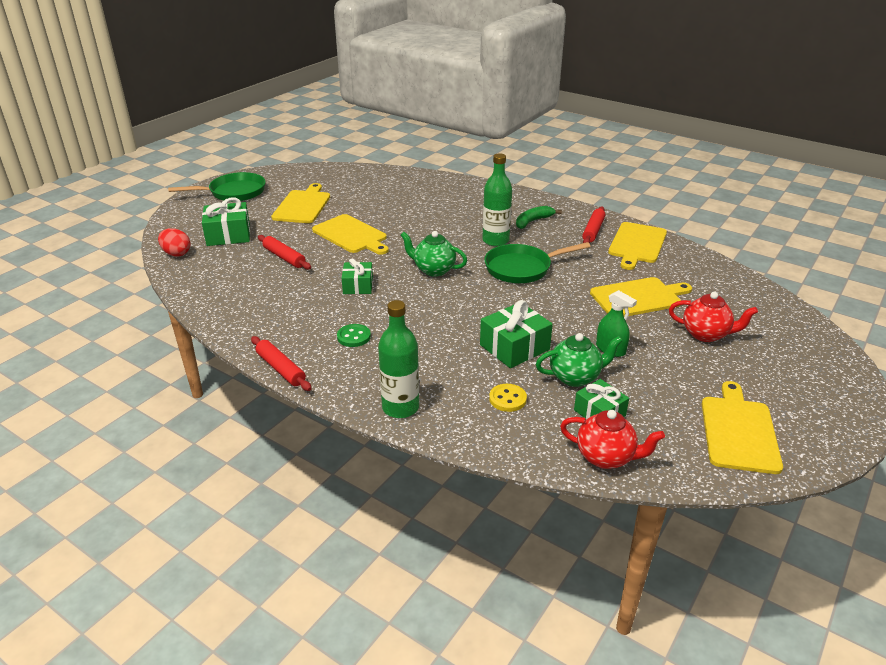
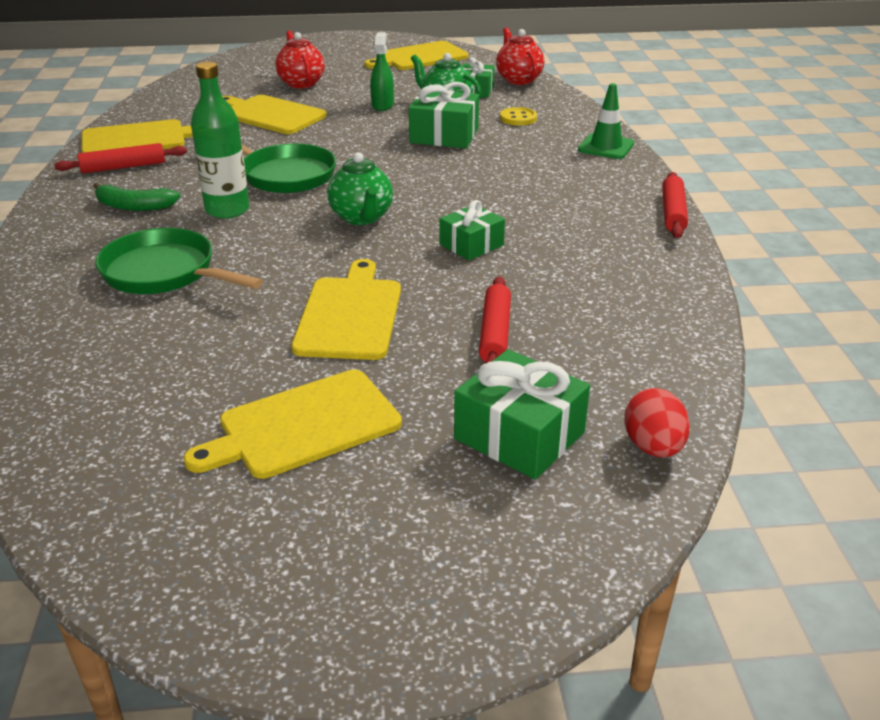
camera: 130 degrees left, 0 degrees up
(234, 192) = (351, 576): green pan -> green pan (165, 273)
(354, 337) = (562, 203): green button -> none
(400, 407) = (606, 147): green bottle -> green traffic cone

